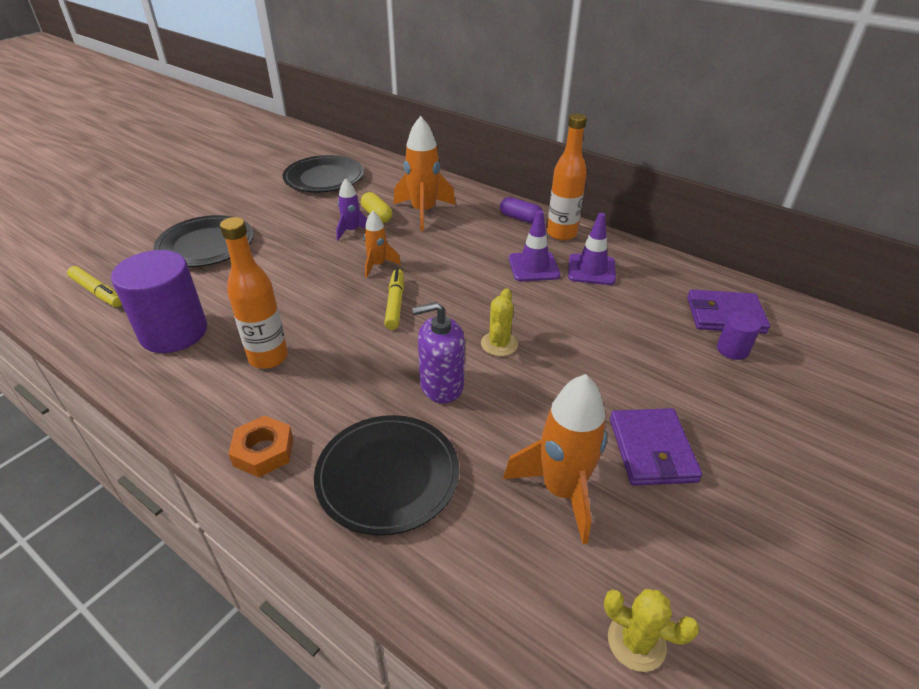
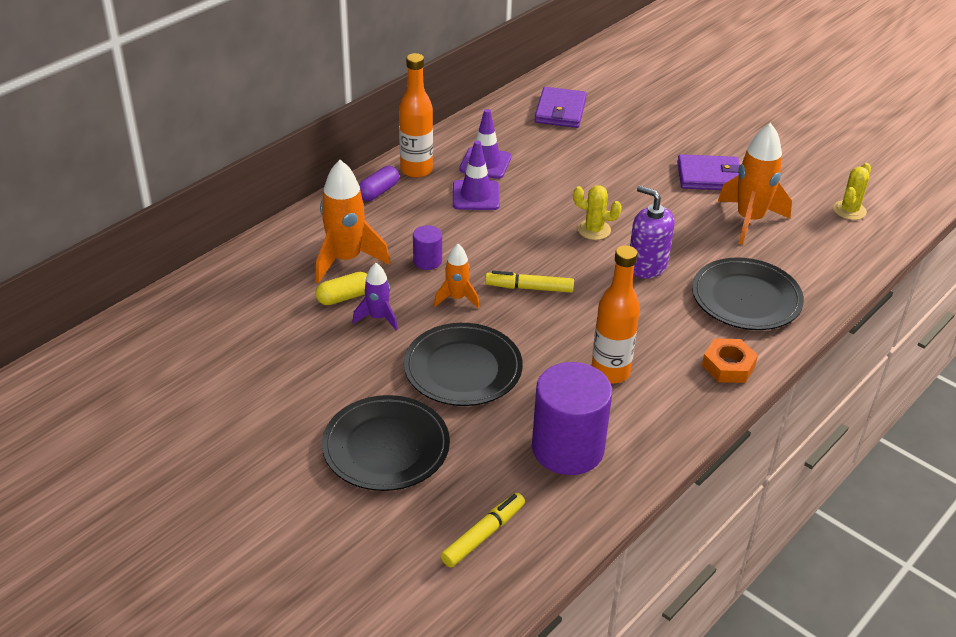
camera: 85 degrees left, 0 degrees up
(324, 178) = (222, 345): black plate -> black plate (463, 369)
(441, 385) = (647, 266): purple soap dispenser -> purple soap dispenser turned 135 degrees clockwise
(732, 349) = (603, 118): purple cylinder -> purple cylinder (427, 261)

